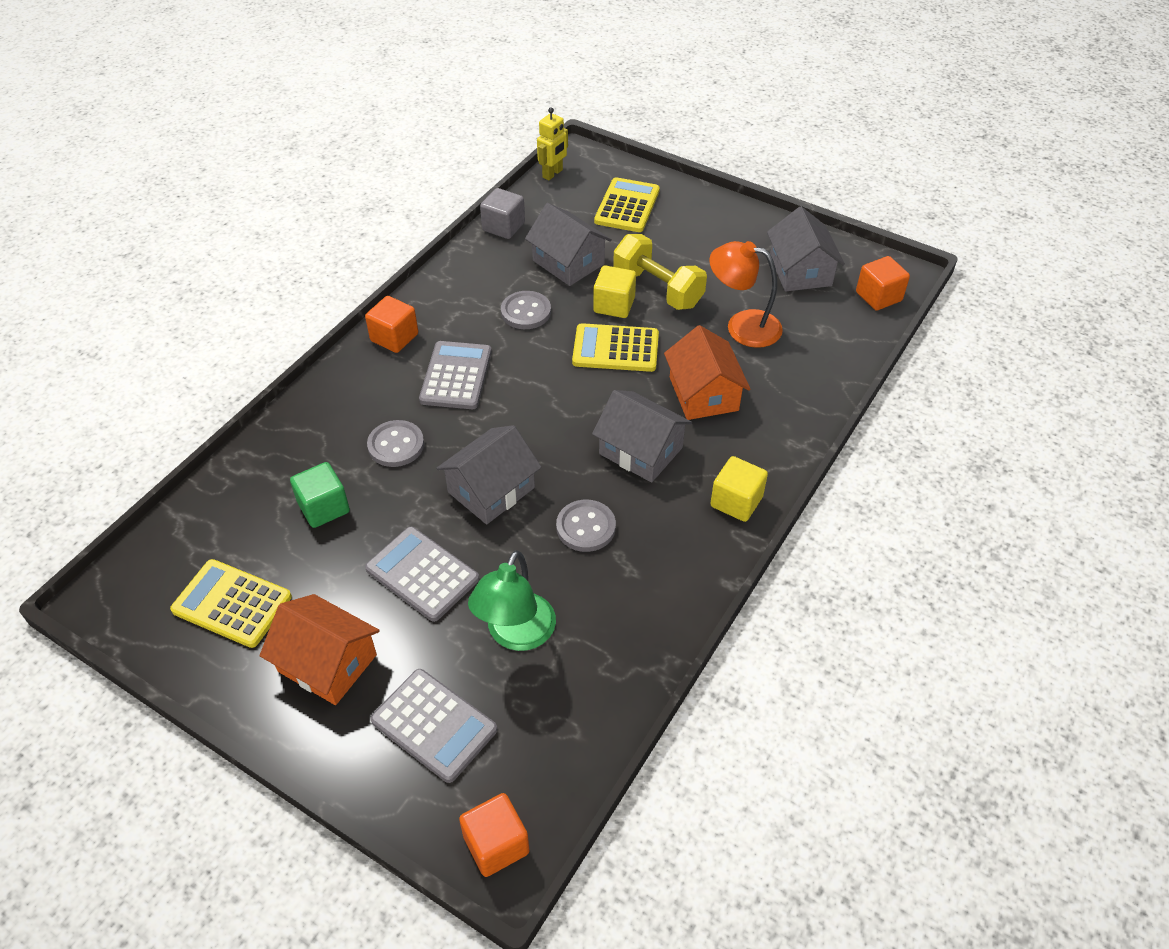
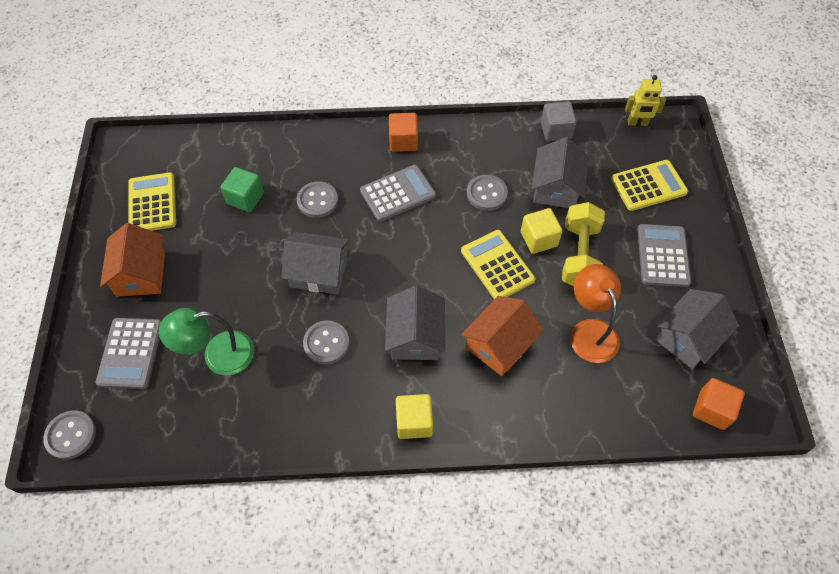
camera: 55 degrees right, 10 degrees up
(422, 574) = (230, 278): grey calculator -> grey calculator (663, 256)
(496, 844) = (71, 435): orange cube -> grey button

